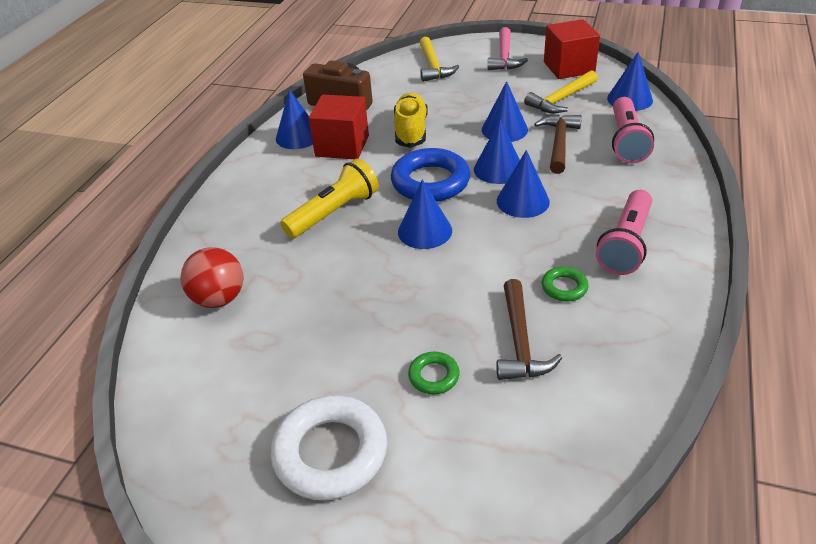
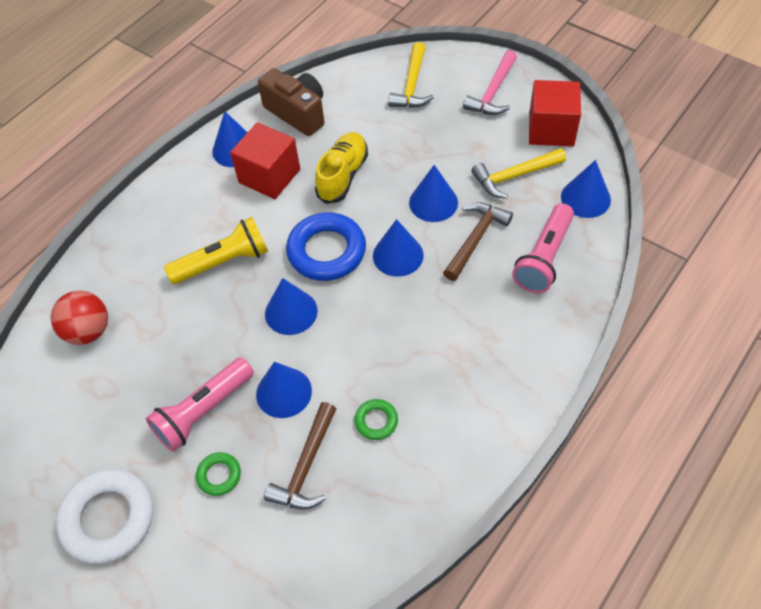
camera: 20 degrees right, 15 degrees up
(523, 201) = (398, 305): blue cone -> blue cone (284, 392)
(626, 244) = (461, 390): pink flashlight -> pink flashlight (203, 411)

